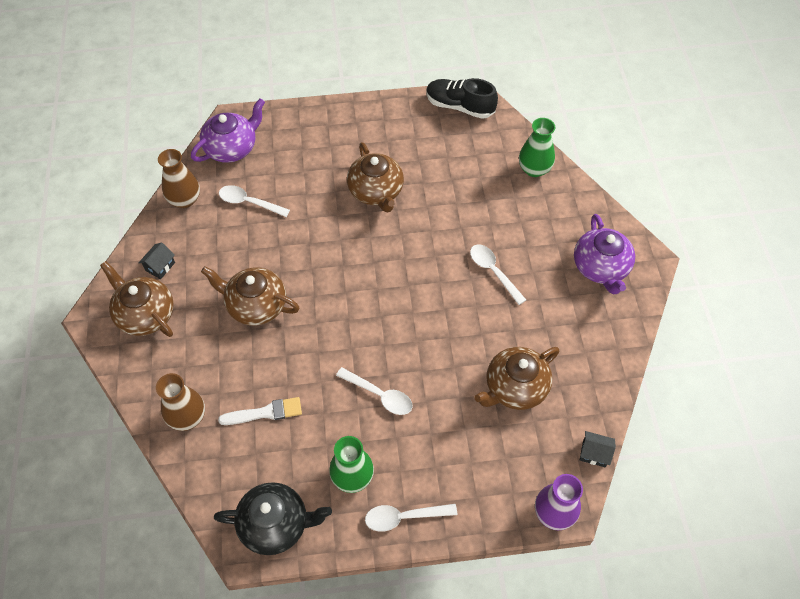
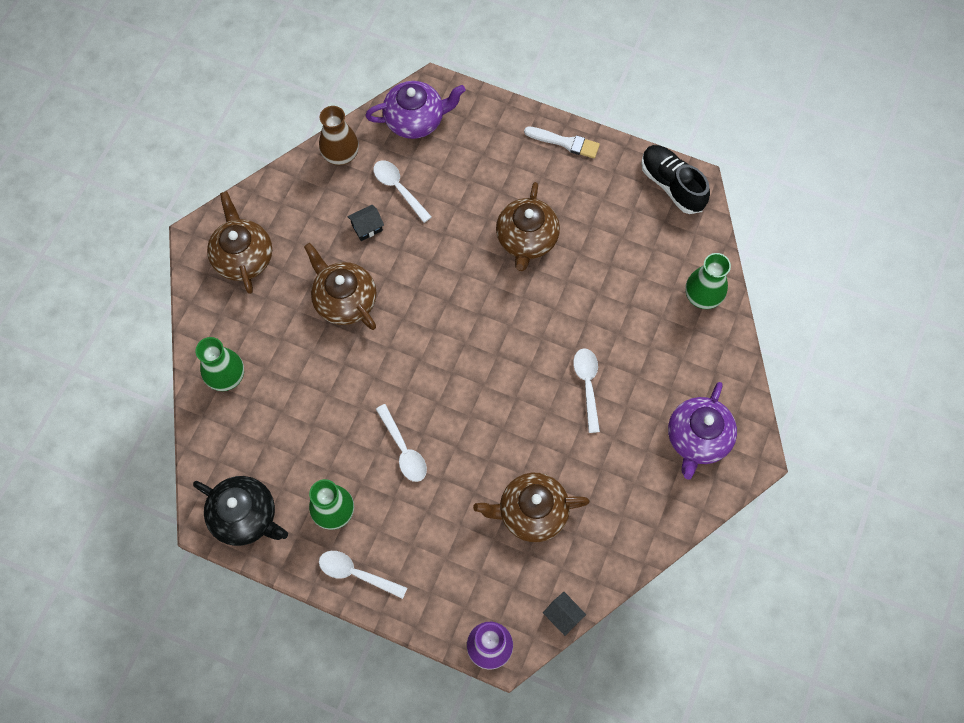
camera: 30 degrees right, 10 degrees up
(160, 266) = (281, 214): black house -> black house (367, 228)
(187, 417) = (226, 376): brown vase -> green vase
(265, 413) = (294, 410): white brush -> white brush (565, 142)

